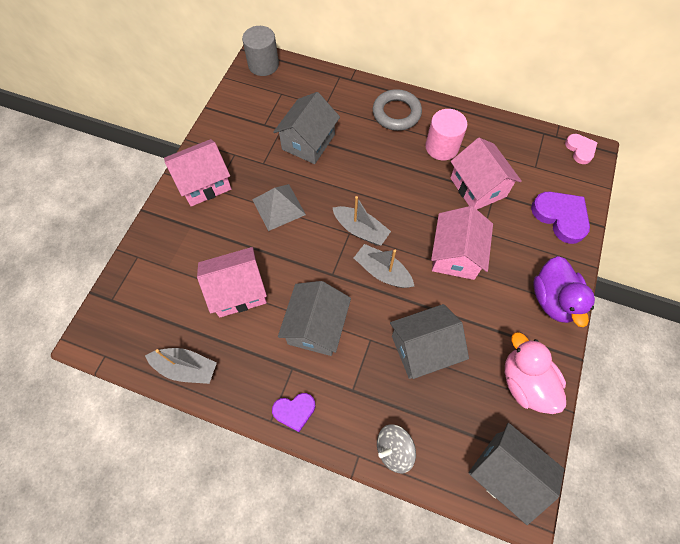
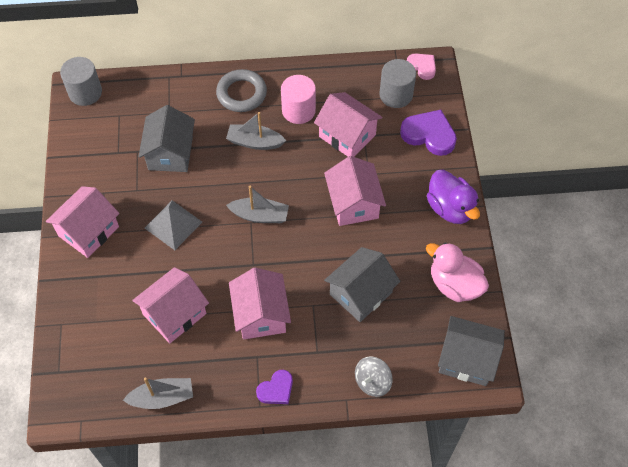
camera: 25 degrees left, 5 degrees down
(316, 327) = (261, 314): grey house -> pink house
(382, 272) = (296, 244): grey boat -> grey boat (255, 142)
(542, 166) = (396, 95): none -> grey cylinder

